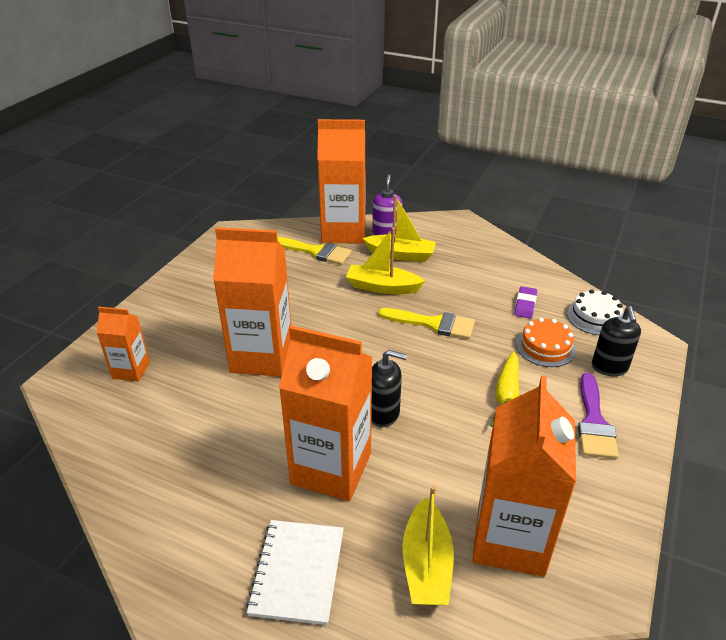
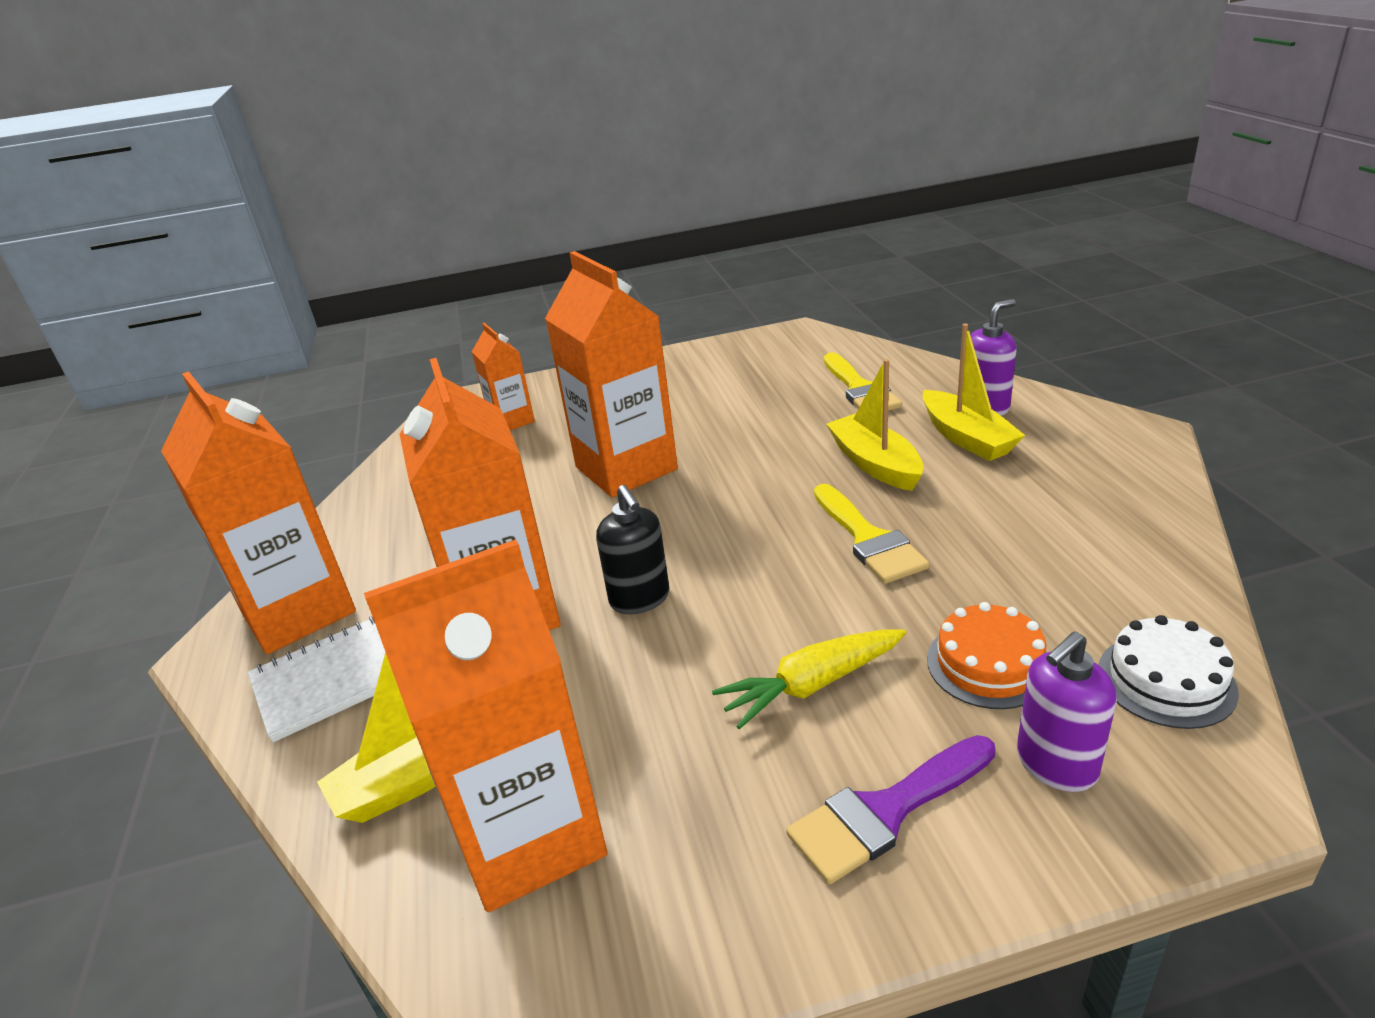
camera: 55 degrees right, 5 degrees down
(343, 232) = (932, 380): orange carton -> orange carton (298, 611)
(525, 305) = (1057, 591): purple eraser -> none
(609, 367) = (1056, 764): black soap dispenser -> purple soap dispenser

